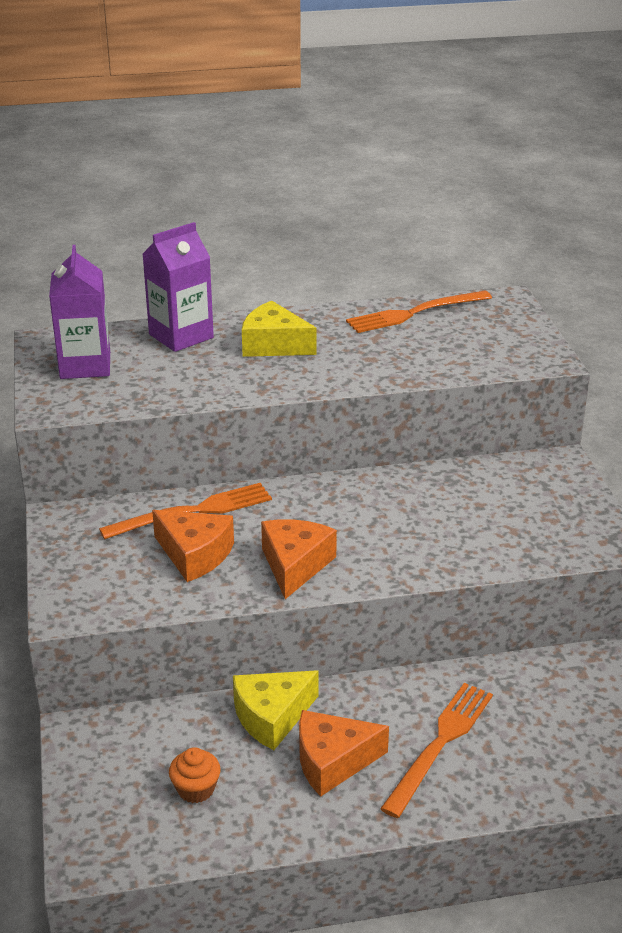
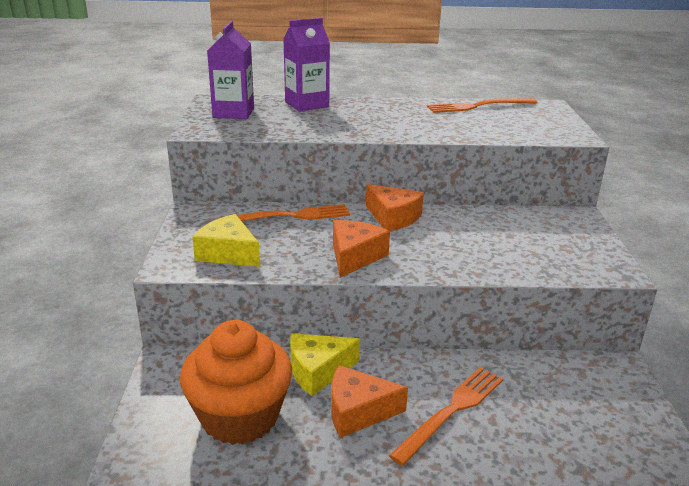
camera: 10 degrees right, 5 degrees down
(195, 555) = (281, 242): orange cheese -> orange cheese (393, 218)
(196, 789) = (240, 416): orange cupcake -> orange cupcake, size x2.50
(273, 345) = (370, 113): yellow cheese -> yellow cheese (228, 253)

